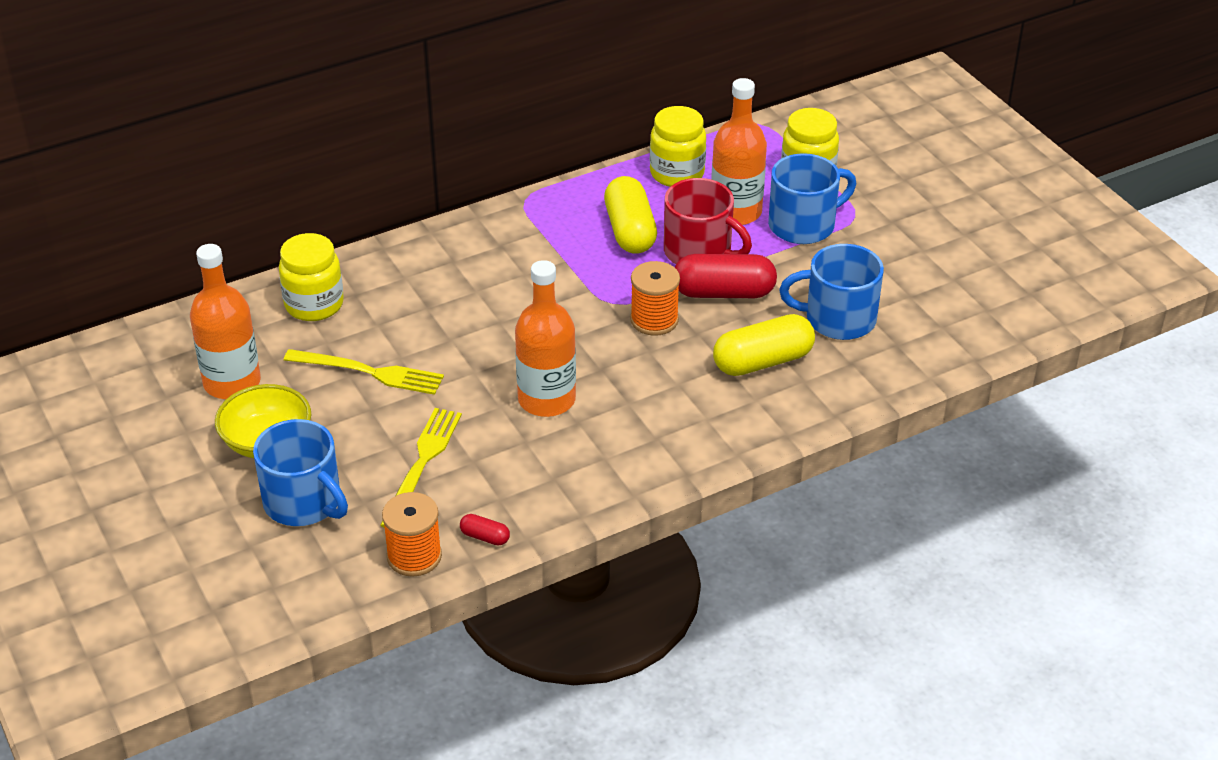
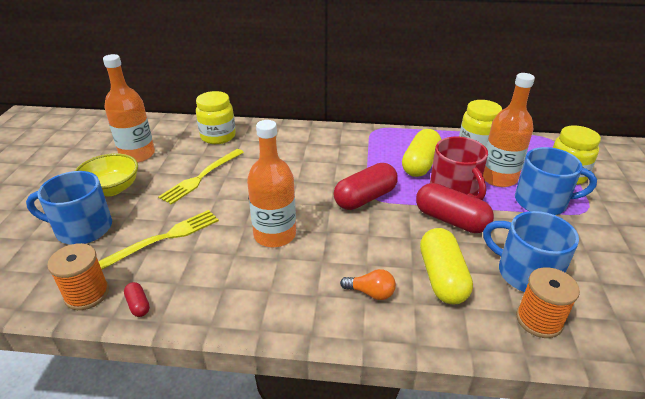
camera: 35 degrees right, 5 degrees down
(304, 502) = (82, 228): blue mug -> blue mug turned 105 degrees clockwise
(369, 372) = (201, 177): yellow fork -> yellow fork turned 75 degrees clockwise
(605, 308) = (365, 198): none -> red capsule
(654, 320) = (389, 217): orange spool -> orange spool (539, 320)
(707, 410) = (371, 293): none -> orange light bulb
(763, 361) = (442, 277): yellow capsule -> yellow capsule turned 75 degrees clockwise

